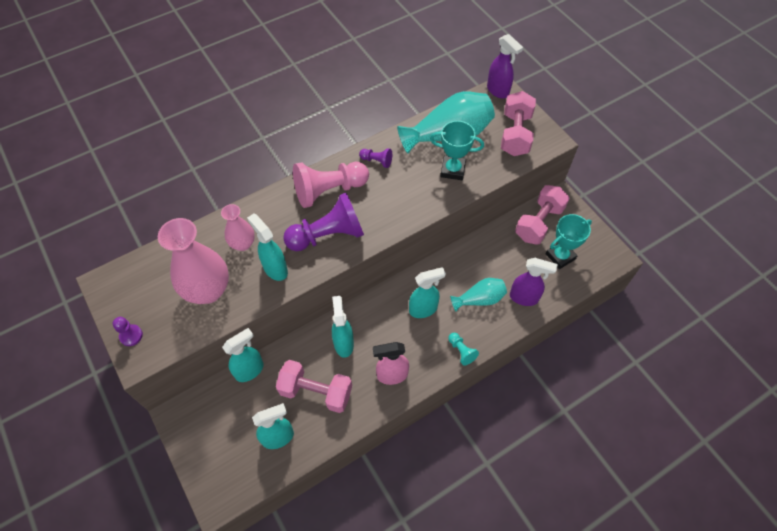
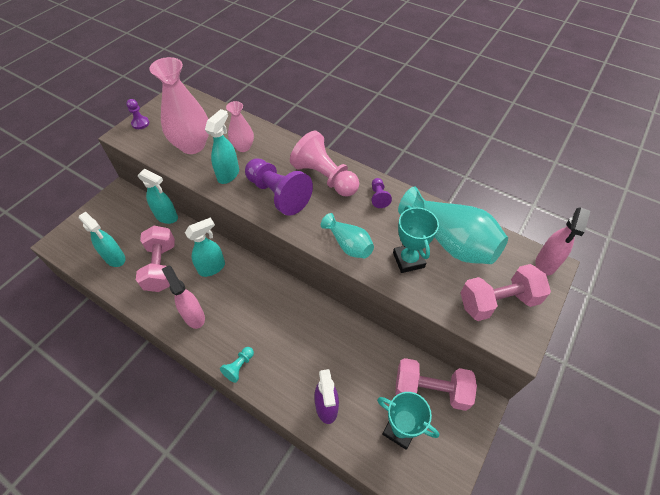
camera: 65 degrees right, 5 degrees down
(423, 309) = (271, 316): turquoise spray bottle -> none
(479, 299) = (304, 362): turquoise vase -> turquoise vase (348, 244)
(498, 91) = (545, 264): purple spray bottle -> pink spray bottle

